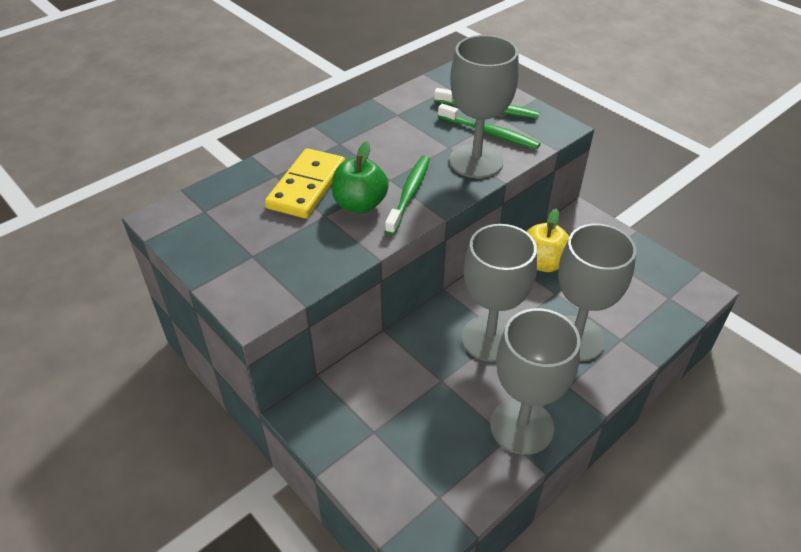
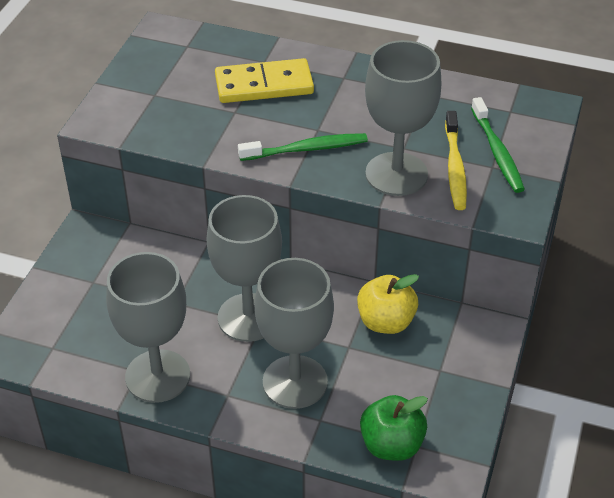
camera: 60 degrees right, 0 degrees up
(360, 204) = (266, 125): green apple -> green apple (391, 445)
(490, 133) = (455, 167): green toothbrush -> yellow toothbrush

